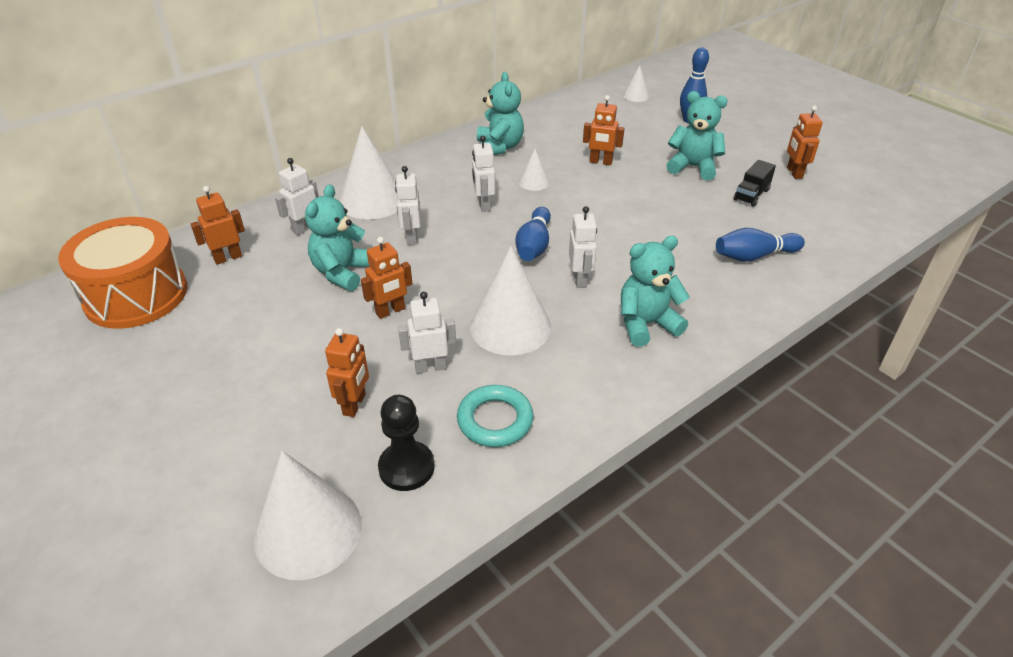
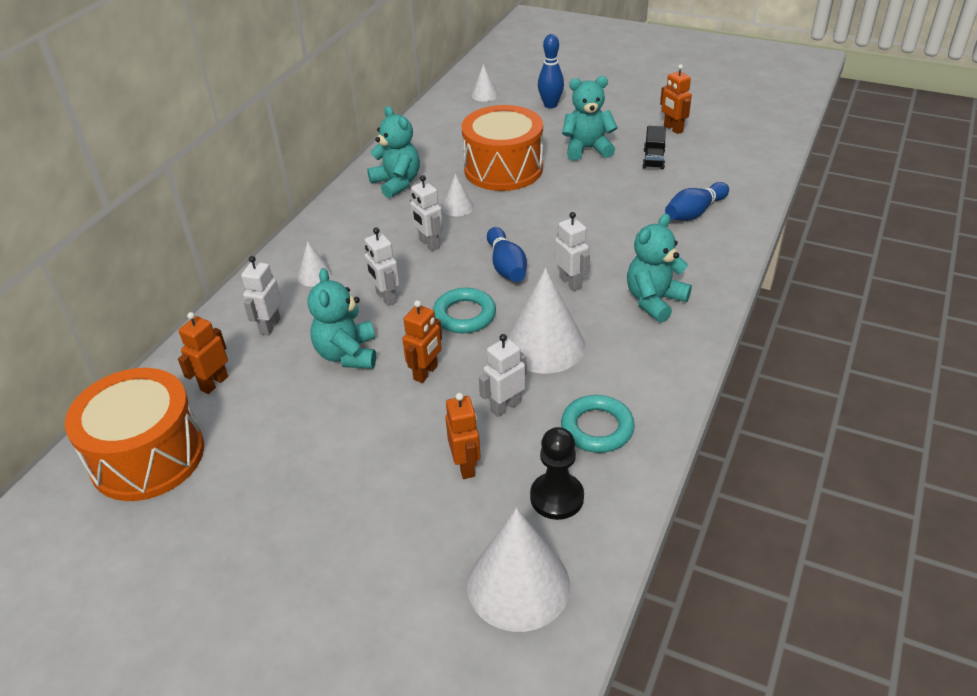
camera: 25 degrees left, 0 degrees up
(372, 200) = (315, 275): white cone -> white cone, size x0.48
(463, 274) = (464, 315): none -> turquoise ring
(600, 162) = (503, 169): orange robot -> orange drum

